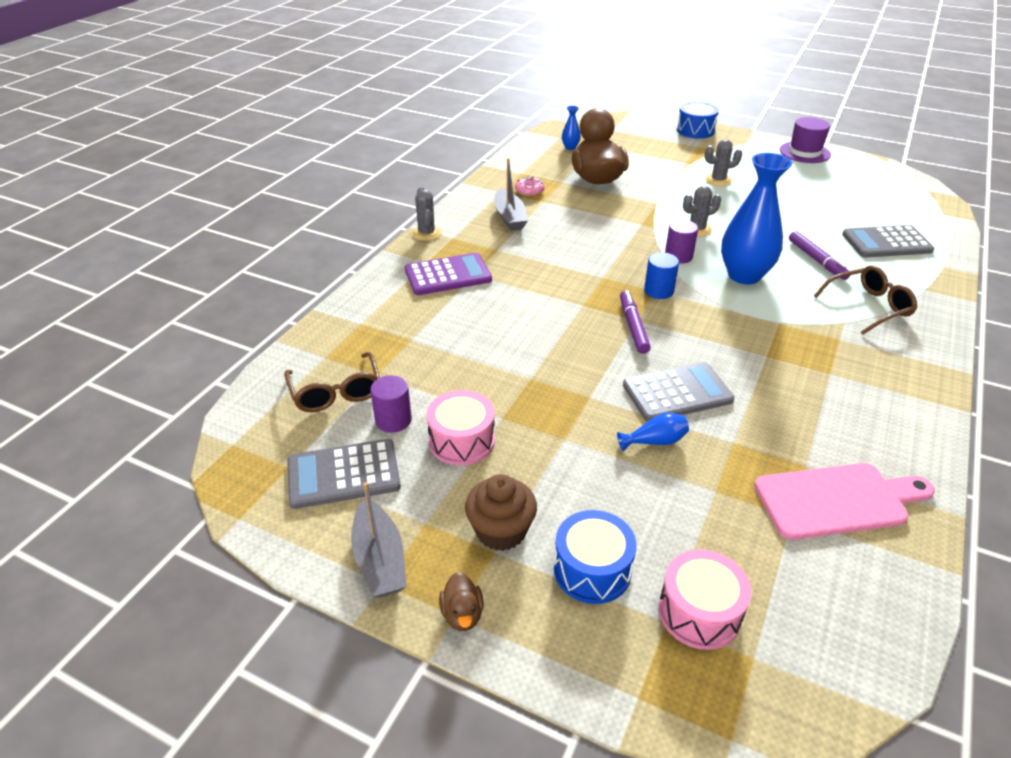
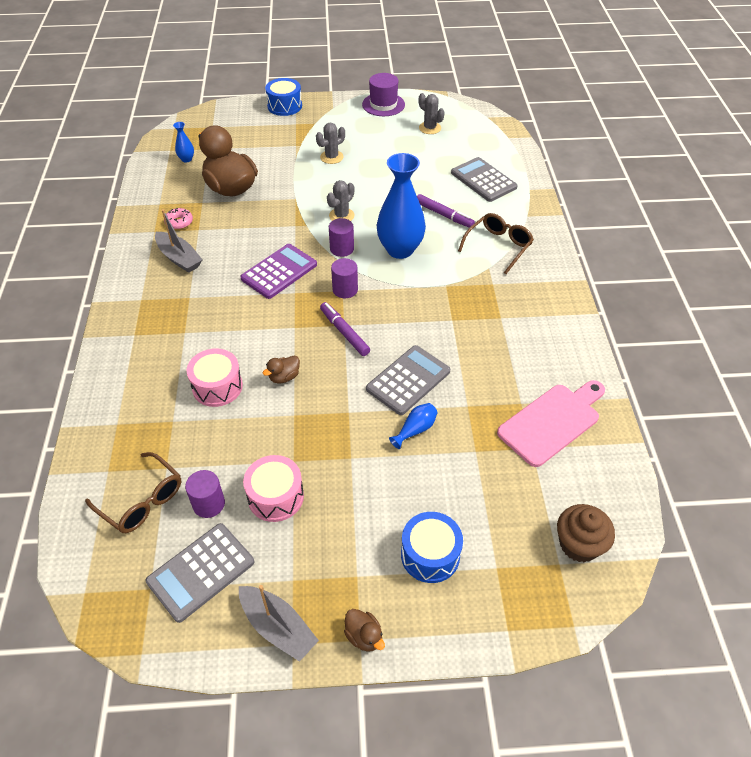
camera: 30 degrees left, 10 degrees up
(426, 233) = (113, 303): grey cactus -> grey cactus (430, 128)
(448, 275) = (162, 341): purple calculator -> purple calculator (279, 272)
(501, 531) = (351, 557): brown cupcake -> brown cupcake (579, 544)
(543, 342) = (284, 377): none -> brown duck
(658, 291) = (345, 289): blue cylinder -> purple cylinder
(699, 612) = (512, 550): pink drum -> pink drum (217, 386)
(886, 243) = (483, 180): grey calculator -> grey calculator turned 90 degrees clockwise

